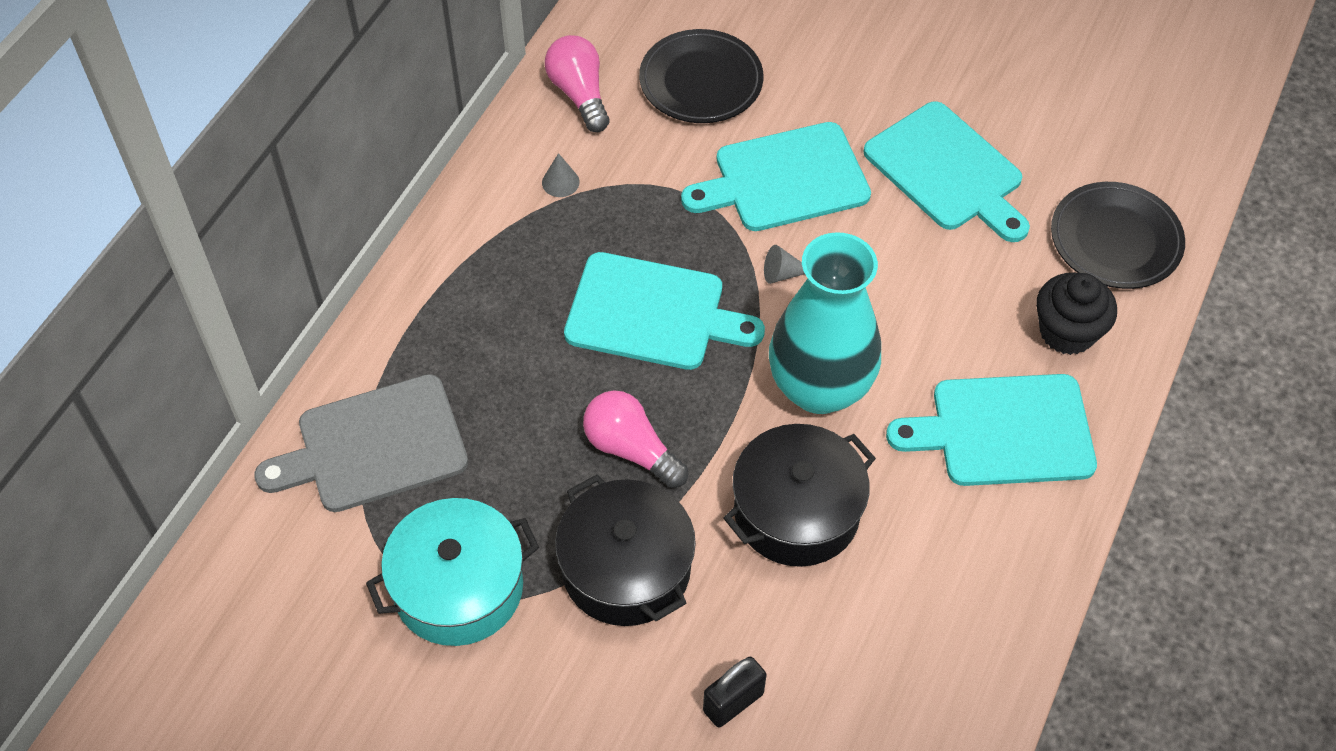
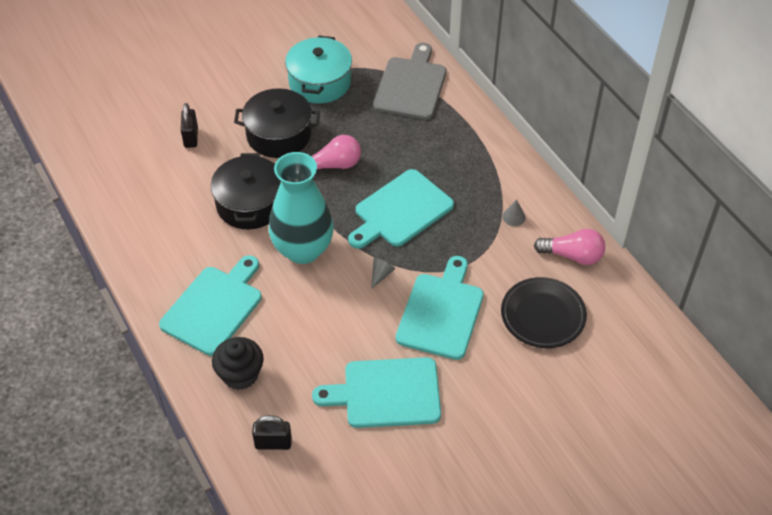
camera: 125 degrees right, 5 degrees down
(1115, 240) = (273, 443): black plate -> black padlock

